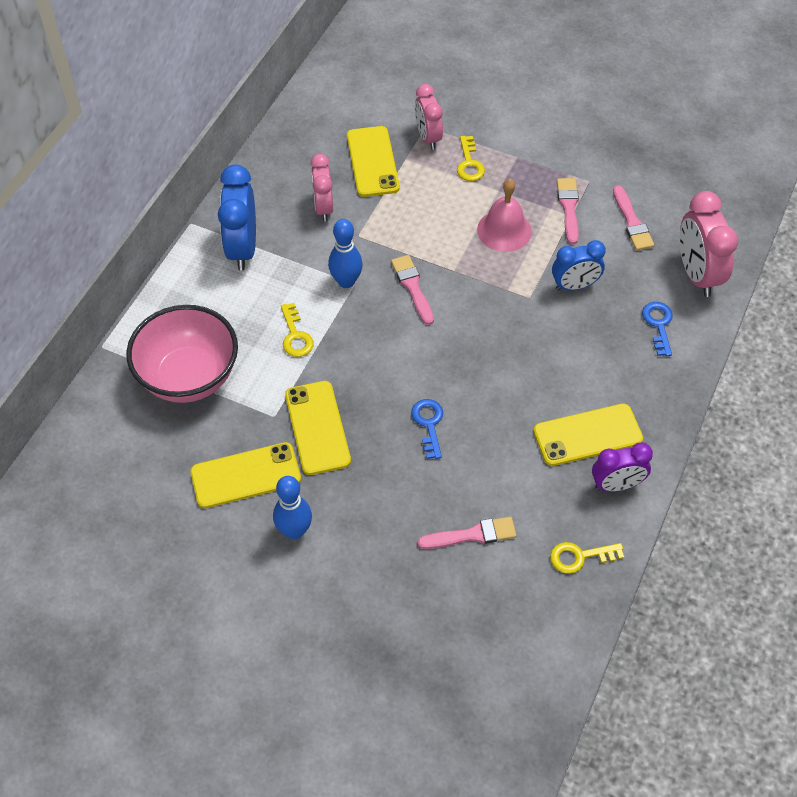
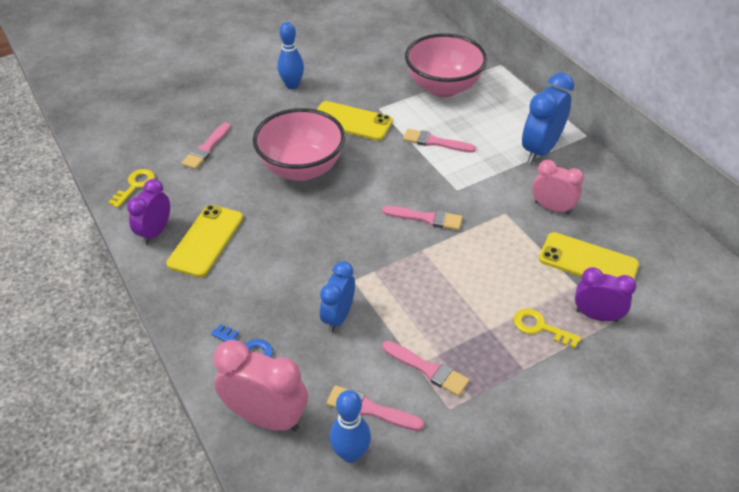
camera: 125 degrees right, 10 degrees down
(242, 248) = (540, 150): blue clock -> blue clock turned 90 degrees counterclockwise
(246, 475) = (348, 82): yellow phone -> none
(295, 335) = (435, 142): yellow key -> pink brush
(346, 281) = (463, 186): blue bowling pin -> blue bowling pin (350, 453)
(428, 137) = (596, 315): pink clock -> purple clock
(428, 424) = (301, 168): blue key -> pink bowl
(504, 230) = (438, 305): pink bell -> none

